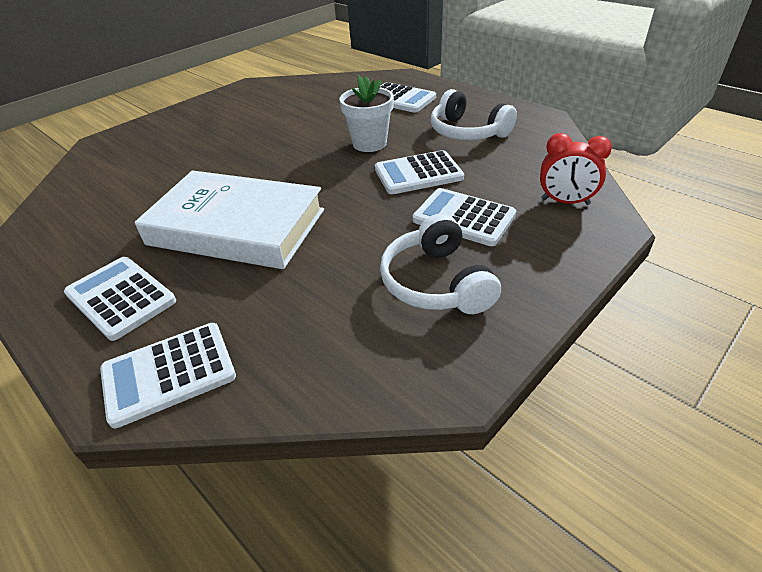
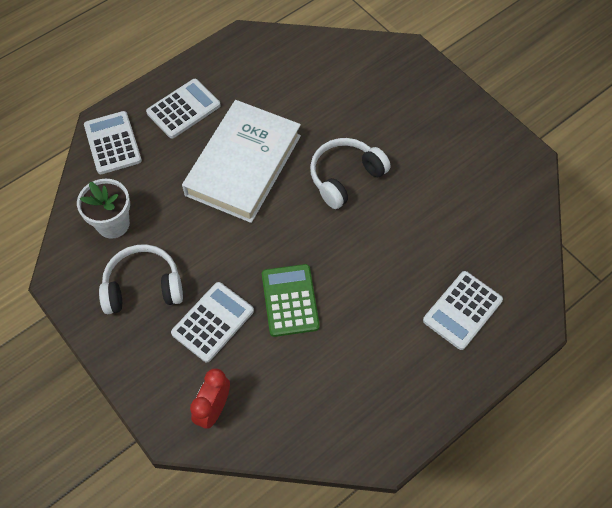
camera: 95 degrees right, 20 degrees up
(369, 143) = (357, 267): white flower pot -> white flower pot (113, 224)
(418, 174) = (290, 300): white calculator -> green calculator
(467, 132) = (363, 362): white headphones -> white headphones (345, 177)

